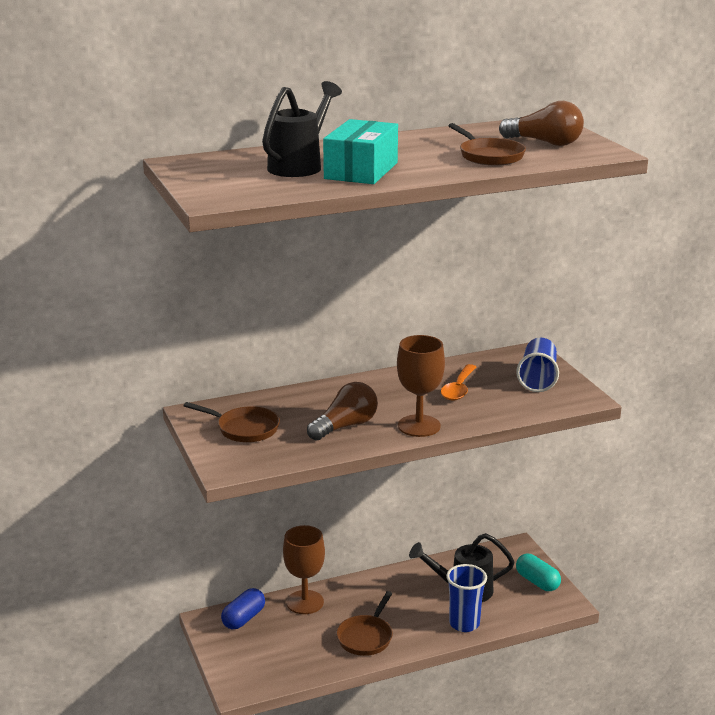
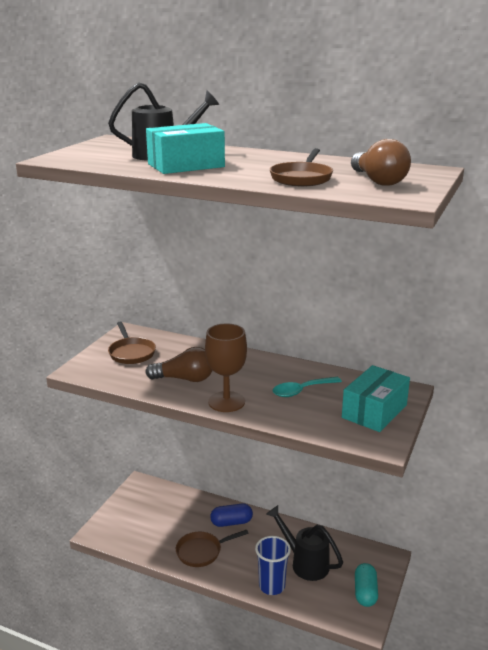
camera: 45 degrees right, 0 degrees up
(243, 618) = (157, 494): blue capsule -> blue capsule (231, 522)
(305, 602) = (201, 506): brown goblet -> none
(458, 389) = (302, 391): orange spoon -> turquoise spoon
(538, 378) = (374, 411): blue cup -> turquoise box

